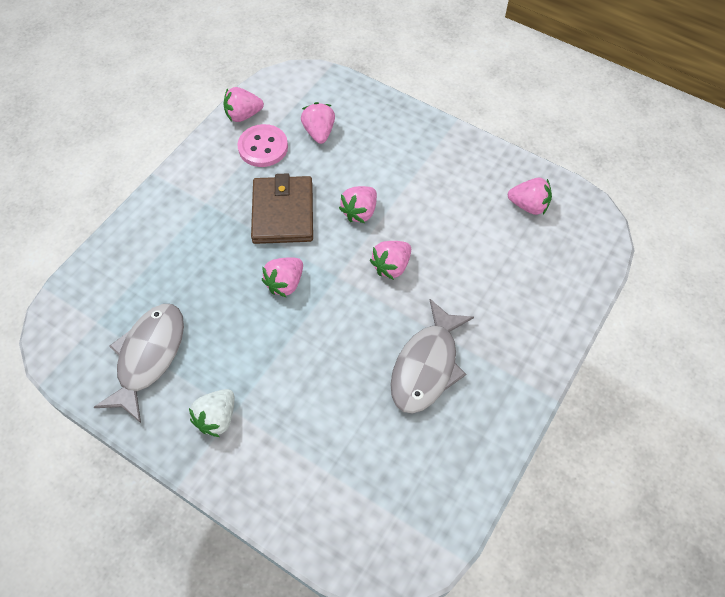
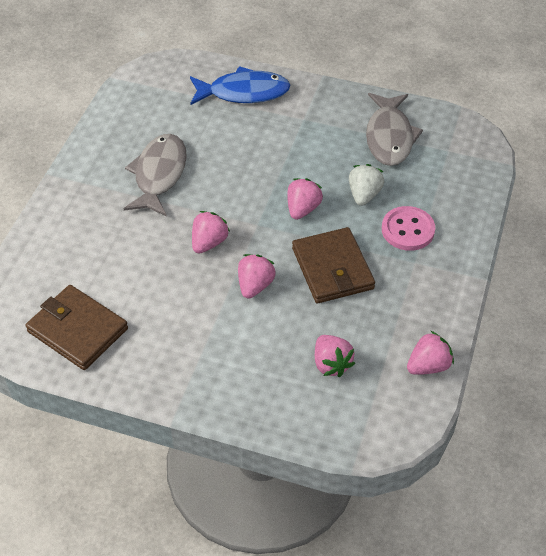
camera: 165 degrees right, 10 degrees down
(217, 418) = (314, 113): white strawberry -> white strawberry (364, 195)
(263, 147) = (386, 332): pink button -> pink button (408, 230)
(291, 478) = (244, 92): none -> blue fish
(528, 205) = (78, 330): pink strawberry -> brown wallet

